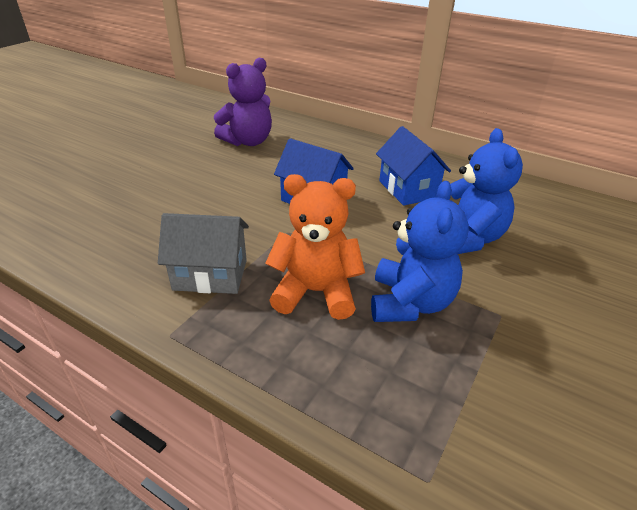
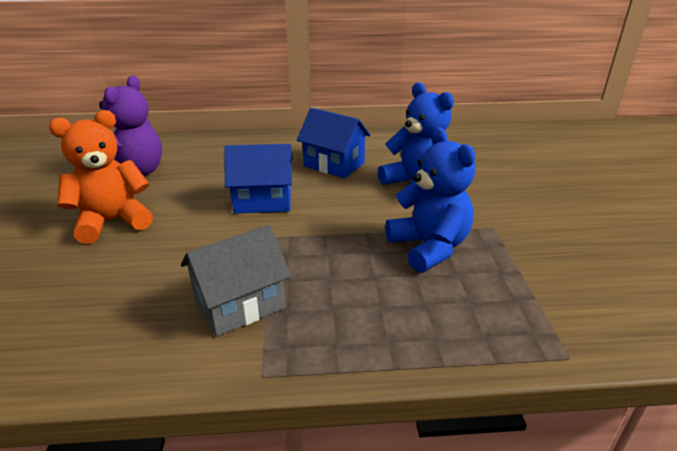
camera: 35 degrees left, 5 degrees down
(316, 292) = (351, 273): orange teddy bear -> orange teddy bear (112, 222)

